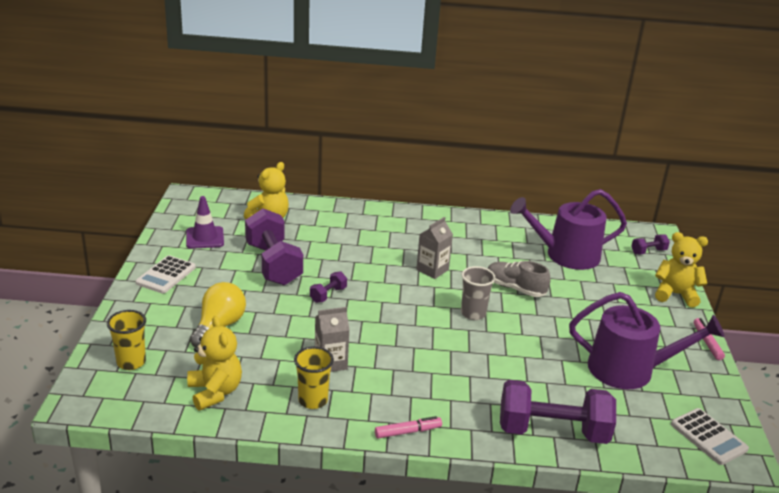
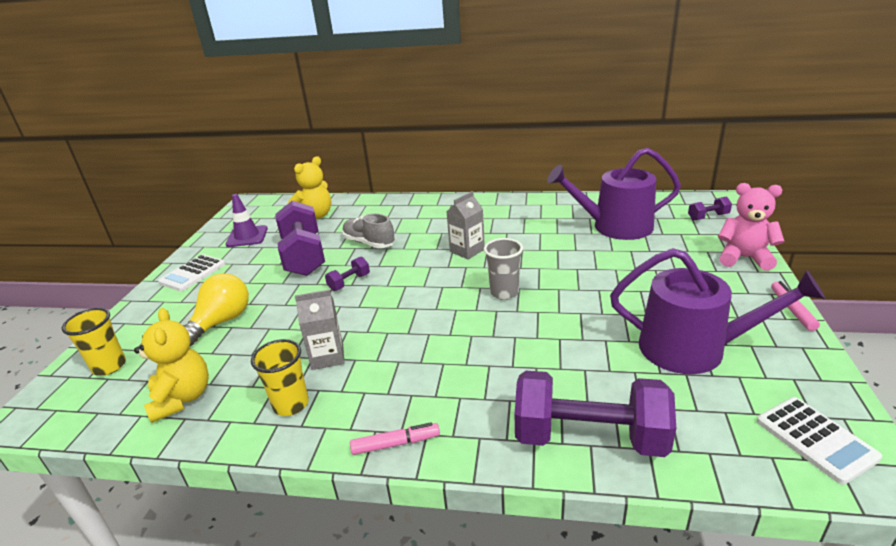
camera: 10 degrees right, 0 degrees up
(515, 288) = (555, 263): grey shoe -> grey shoe (369, 243)
(675, 294) = (744, 258): yellow teddy bear -> pink teddy bear

